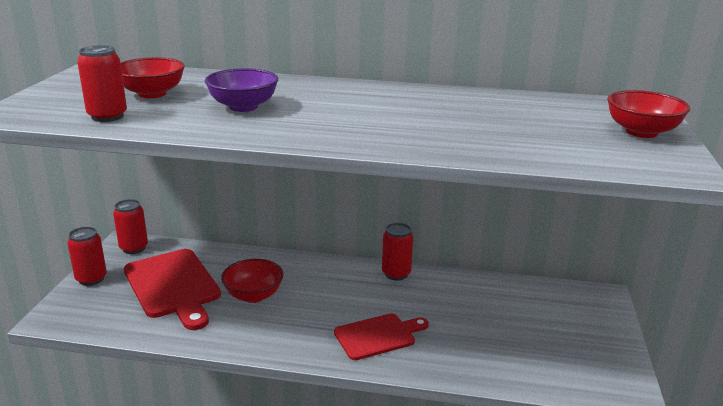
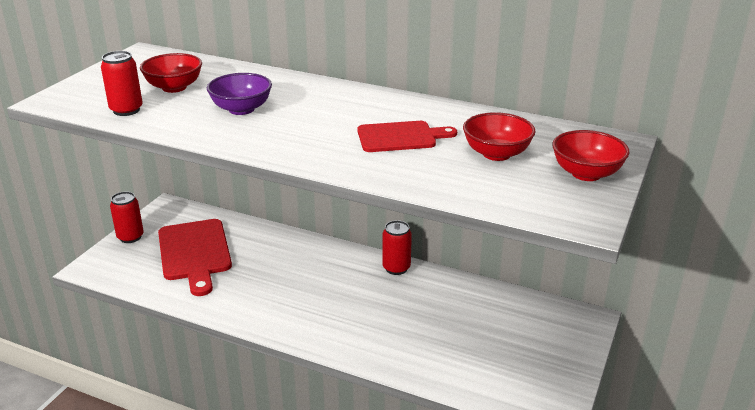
camera: 15 degrees right, 5 degrees up
(134, 248) = (174, 212): red can -> none
(253, 295) = (259, 271): red bowl -> red bowl (496, 154)
(378, 336) = (351, 325): red cutting board -> red cutting board (400, 137)

